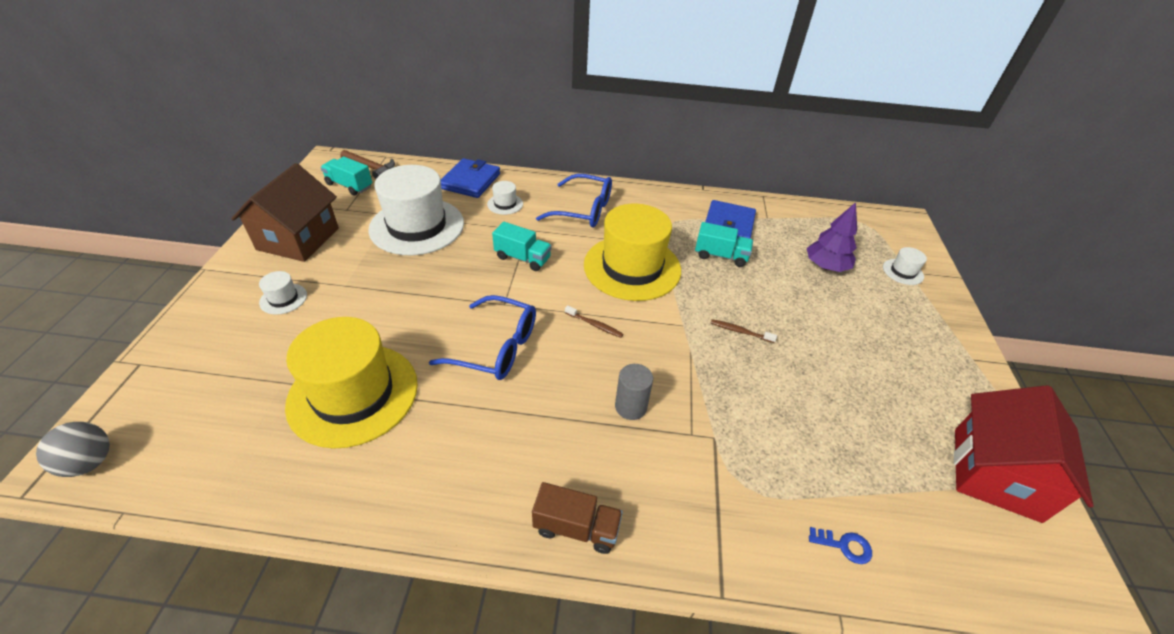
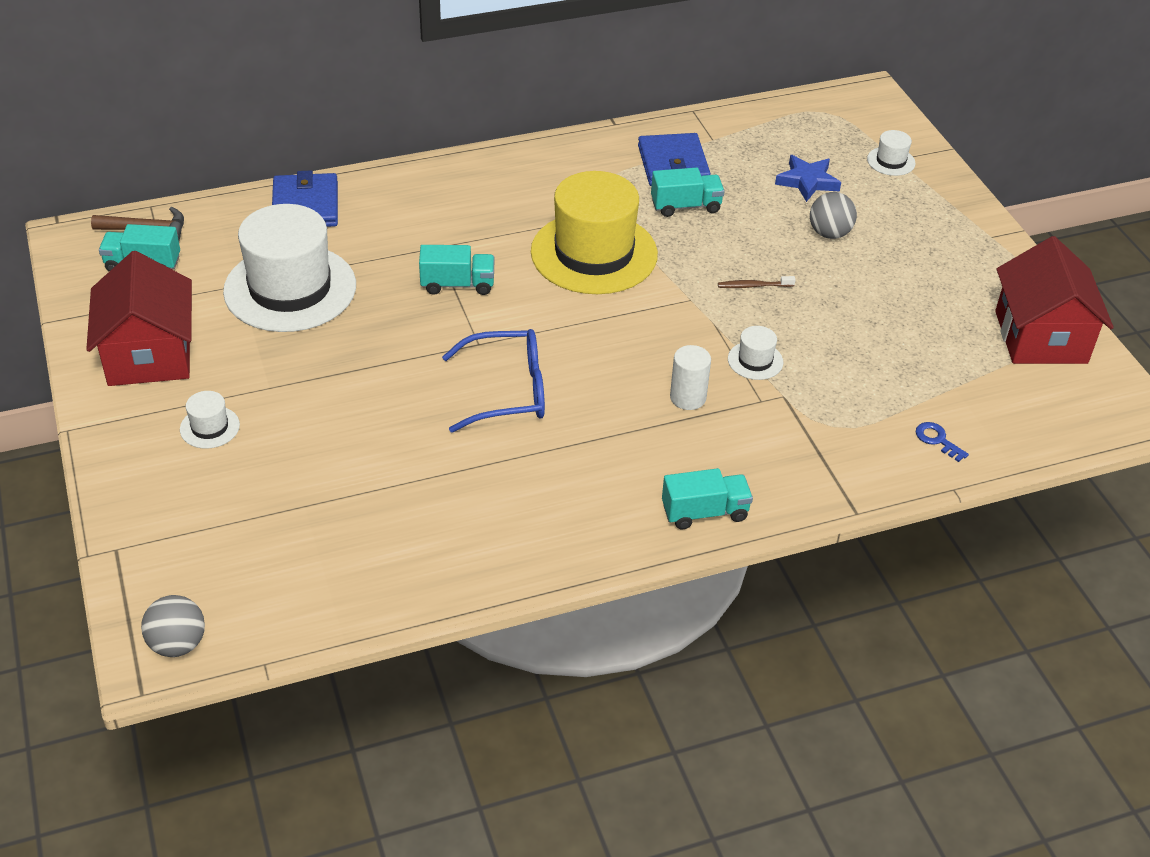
camera: 25 degrees left, 0 degrees up
(298, 239) = (149, 355): brown house -> red house
(353, 394) = (393, 488): yellow hat -> none
(505, 204) = (379, 223): white hat -> white hat (755, 360)
(576, 528) = (705, 512): brown truck -> turquoise truck
(584, 210) = (486, 199): blue glasses -> none
(595, 325) = (596, 331): brown toothbrush -> none
(630, 407) = (688, 397): grey cylinder -> white cylinder
(825, 266) = (807, 181): purple tree -> blue star
(825, 311) = (829, 233): none -> grey ball
(844, 545) = (937, 440): blue key -> blue key turned 120 degrees counterclockwise

